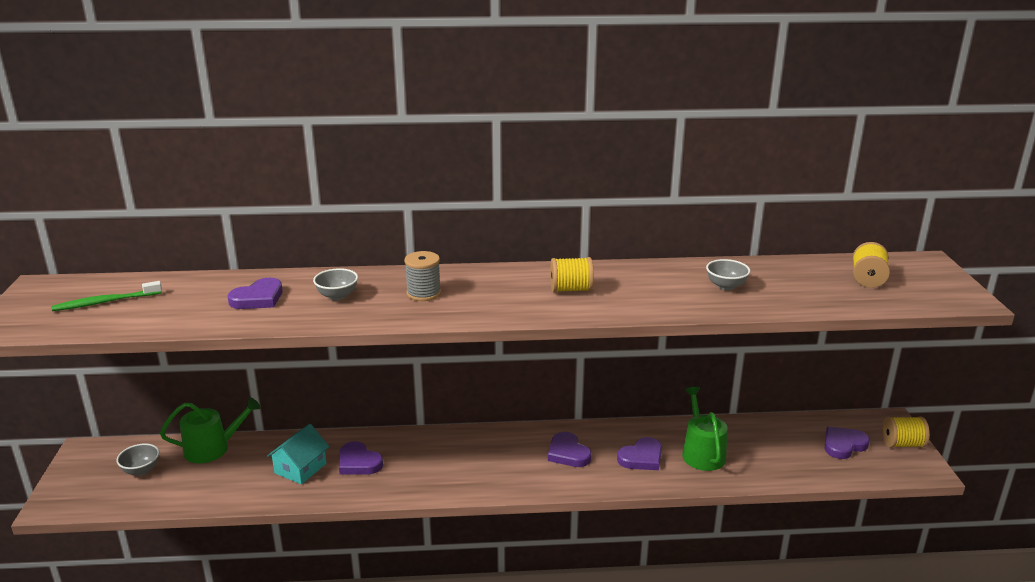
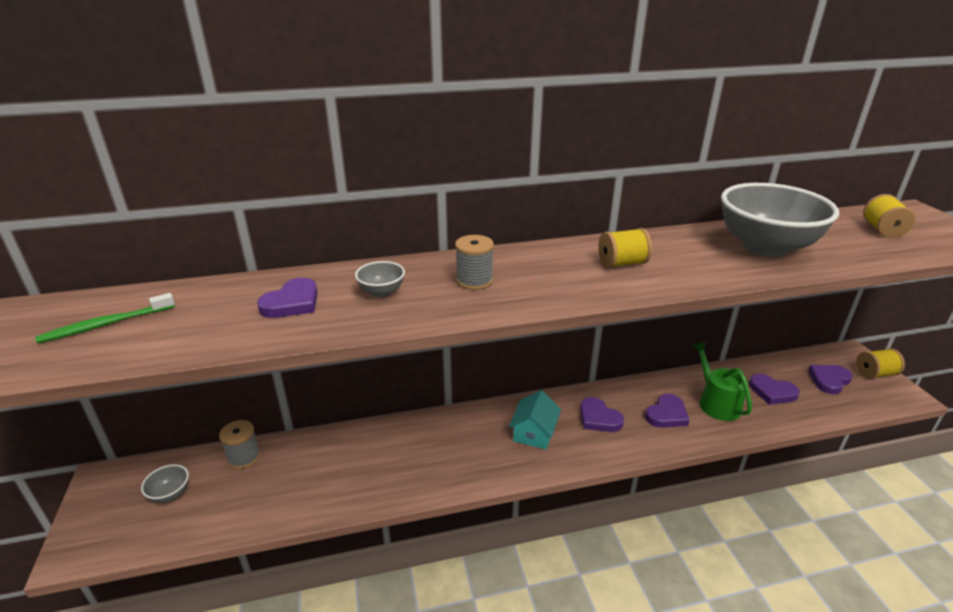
camera: 10 degrees left, 5 degrees up
(212, 448) = (244, 457): green watering can -> grey spool
(300, 468) = (343, 469): turquoise house -> turquoise house (534, 433)
(358, 462) = (401, 454): purple heart -> purple heart (772, 392)
(726, 286) = (765, 247): grey bowl -> grey bowl, size x2.43

